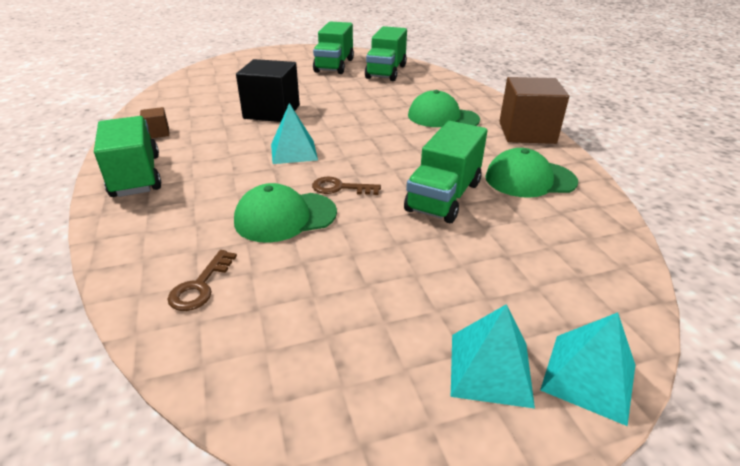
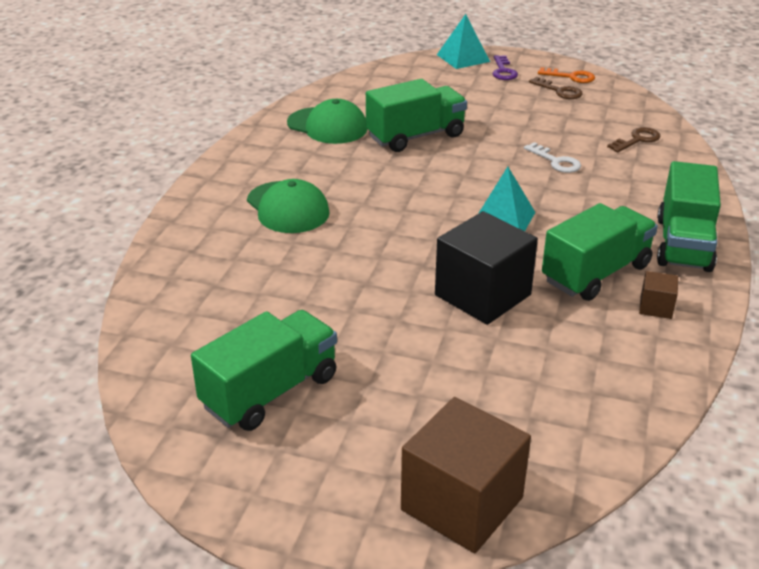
camera: 145 degrees left, 0 degrees up
(285, 217) = (555, 161): green cap -> white key
(340, 188) = (491, 169): brown key -> brown key (559, 91)
(371, 412) = (570, 77): none -> orange key
(386, 72) = (213, 330): green truck -> green truck (596, 273)
(490, 368) = (503, 71): turquoise pyramid -> purple key
(526, 132) = (241, 161): brown cube -> brown cube (462, 503)

